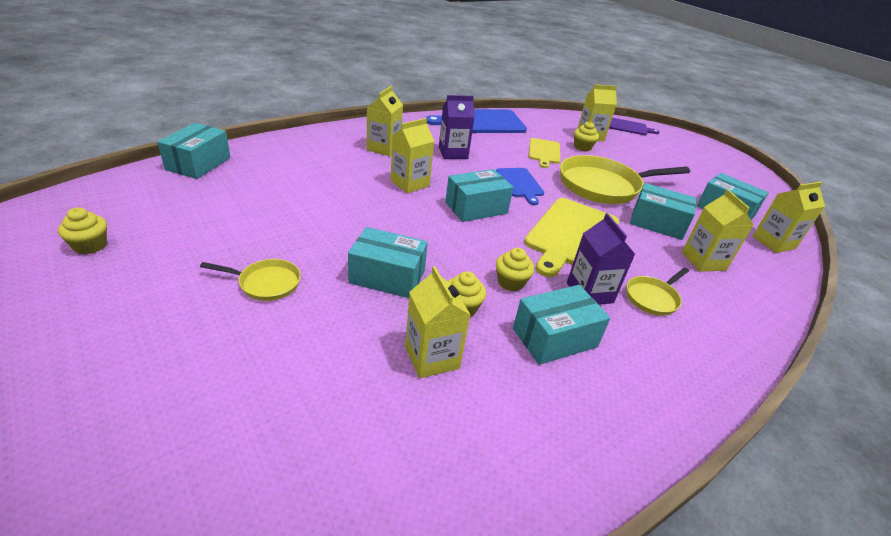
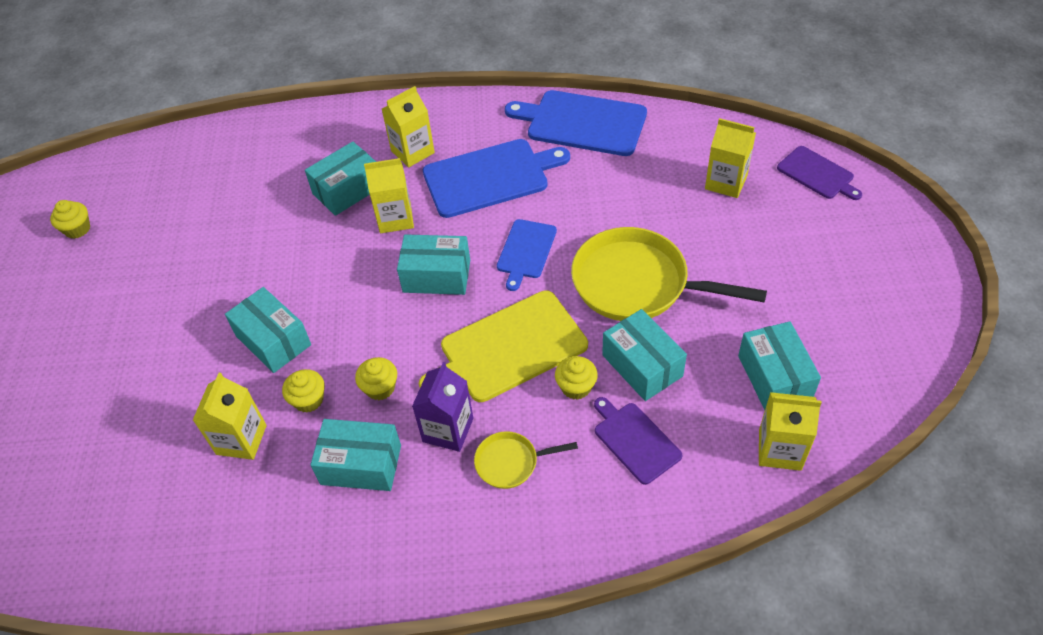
camera: 40 degrees right, 15 degrees up
(198, 164) = (212, 139): turquoise box -> turquoise box (347, 190)
(266, 283) = (173, 313): yellow pan -> none
(453, 153) = (490, 177): purple carton -> blue cutting board
(544, 152) = (617, 201): yellow cutting board -> none
(582, 147) = (687, 203): yellow cupcake -> yellow cupcake (576, 387)
(703, 261) = (635, 440): yellow carton -> purple cutting board

